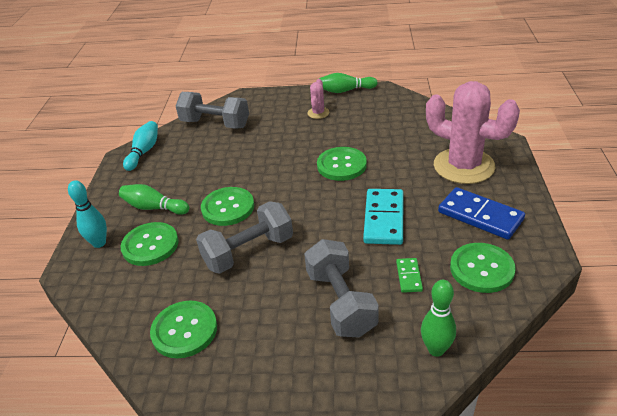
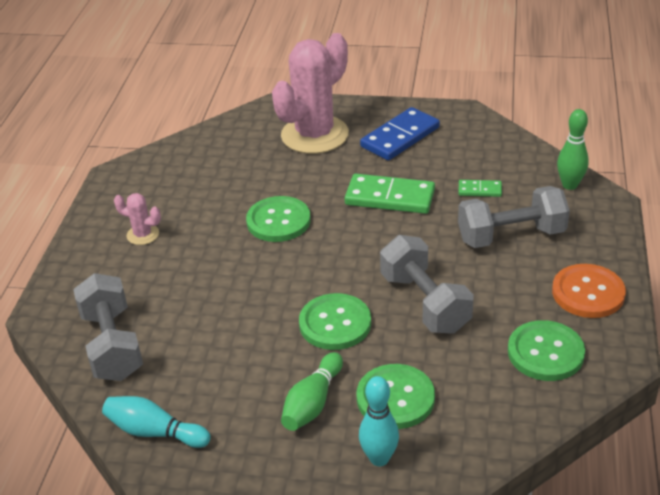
camera: 85 degrees left, 0 degrees up
(215, 124) = (112, 345): grey dumbbell -> grey dumbbell turned 45 degrees counterclockwise
(260, 363) = (588, 293): none -> orange button
(345, 90) = (96, 206): green bowling pin -> none
(383, 219) = (389, 197): turquoise domino -> green domino
(481, 269) = (475, 148): green button -> none

